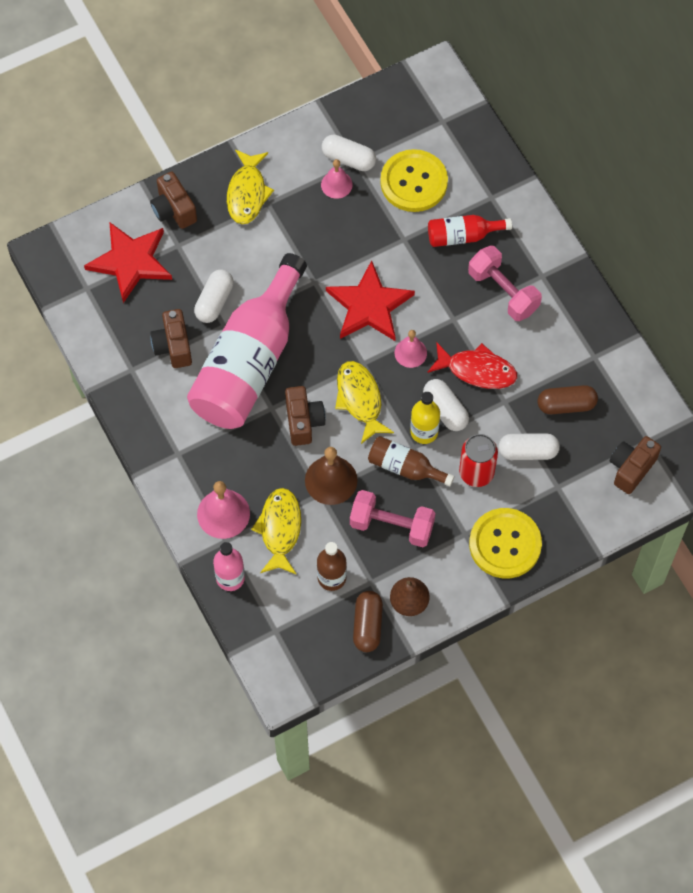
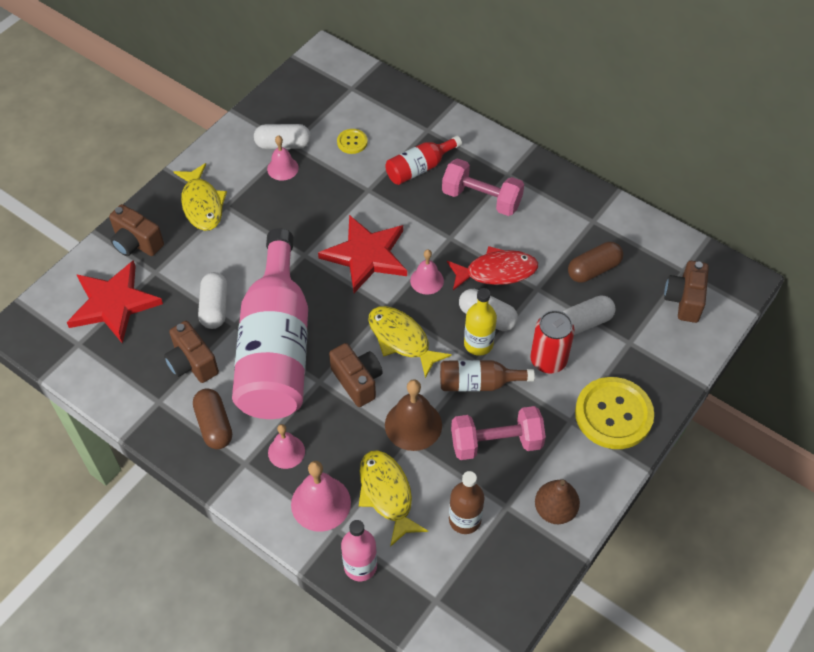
camera: 25 degrees left, 10 degrees down
(216, 458) = (286, 451): none -> pink bell
(367, 625) = (527, 552): brown capsule -> brown capsule (214, 425)
(414, 182) = (352, 142): yellow button -> yellow button, size x0.46

